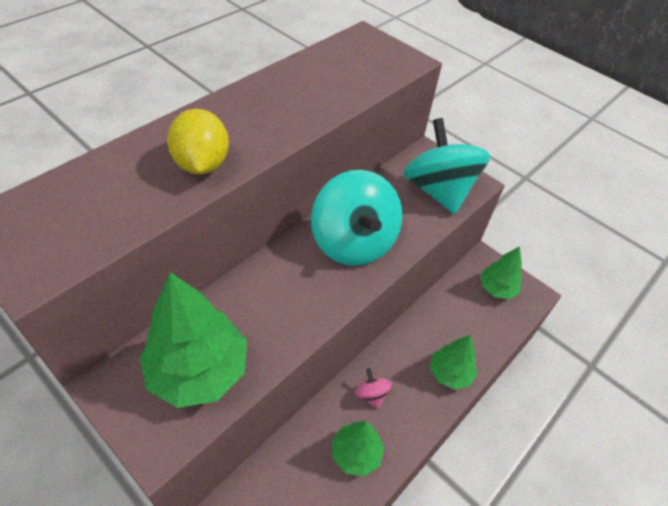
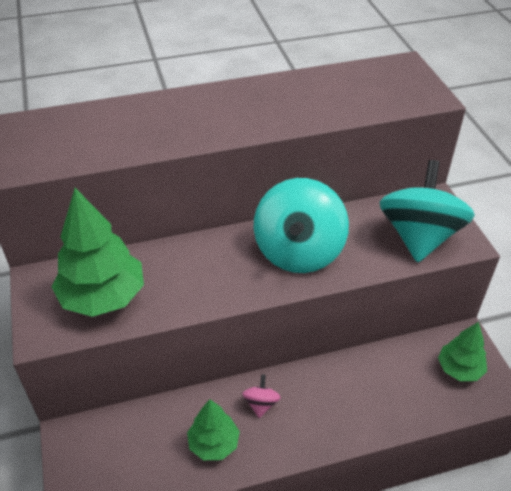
camera: 35 degrees right, 5 degrees down
(202, 164) = (175, 131): yellow lemon -> none
(449, 373) = (350, 422): green tree -> none

